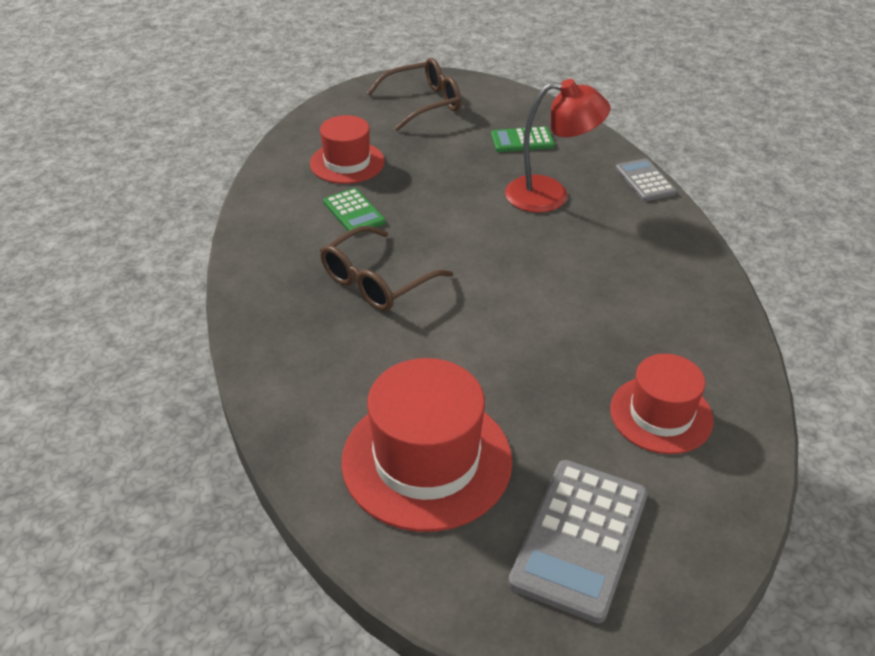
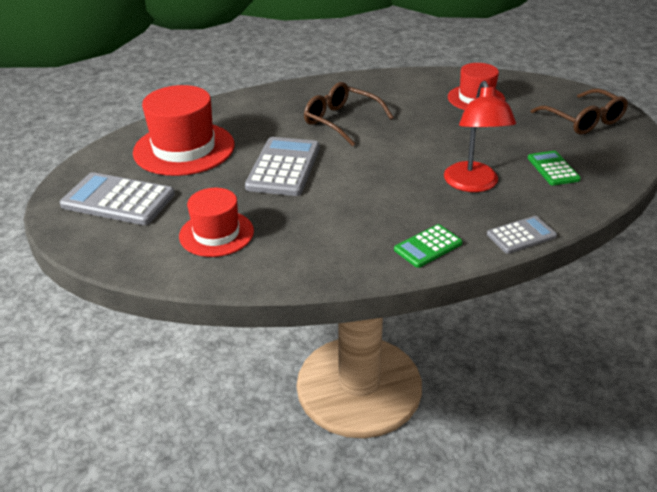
camera: 85 degrees right, 5 degrees down
(354, 212) = (415, 107): green calculator -> green calculator (428, 246)
(498, 344) = (283, 167): none -> grey calculator

